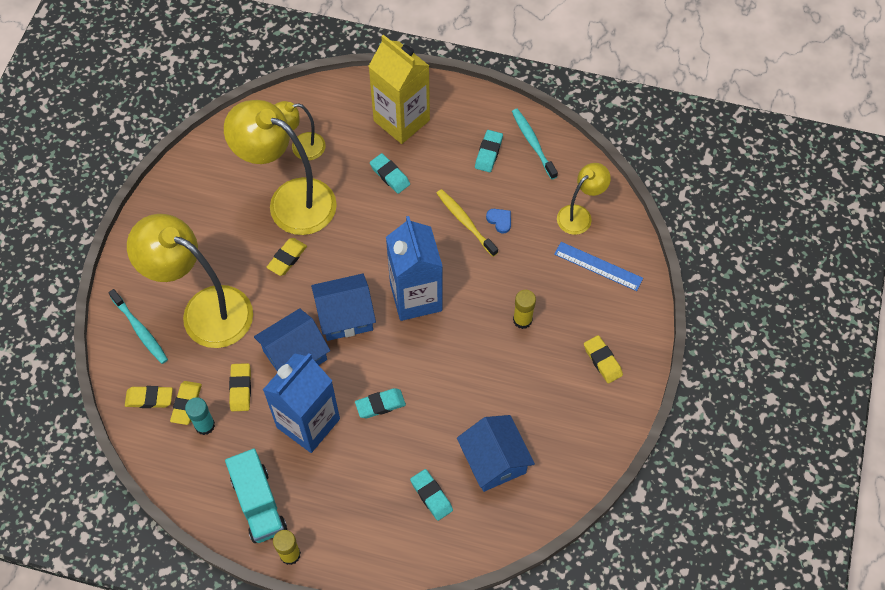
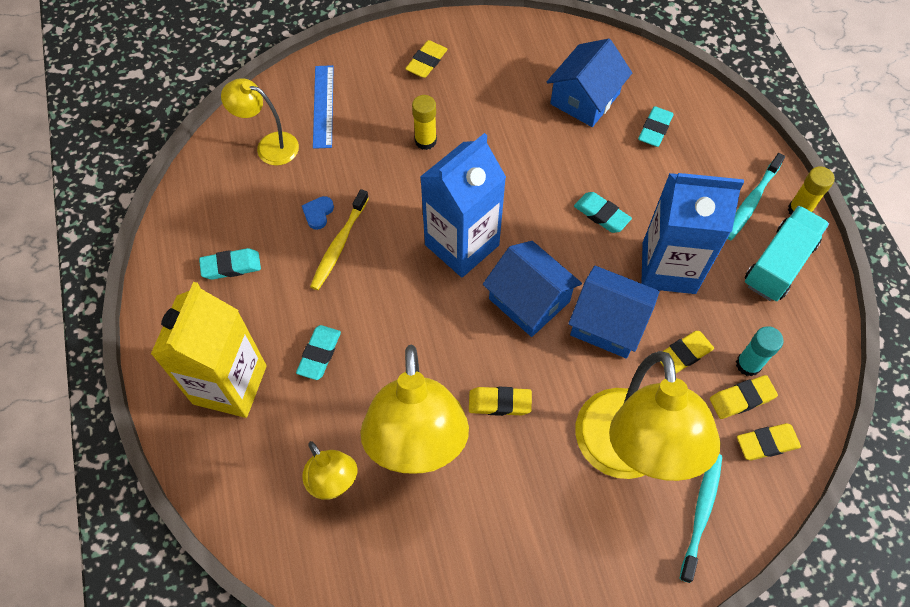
camera: 120 degrees left, 0 degrees up
(149, 398) = (766, 443): yellow eraser -> yellow eraser turned 75 degrees counterclockwise
(533, 143) = (194, 229): turquoise toothbrush -> turquoise toothbrush (751, 201)

